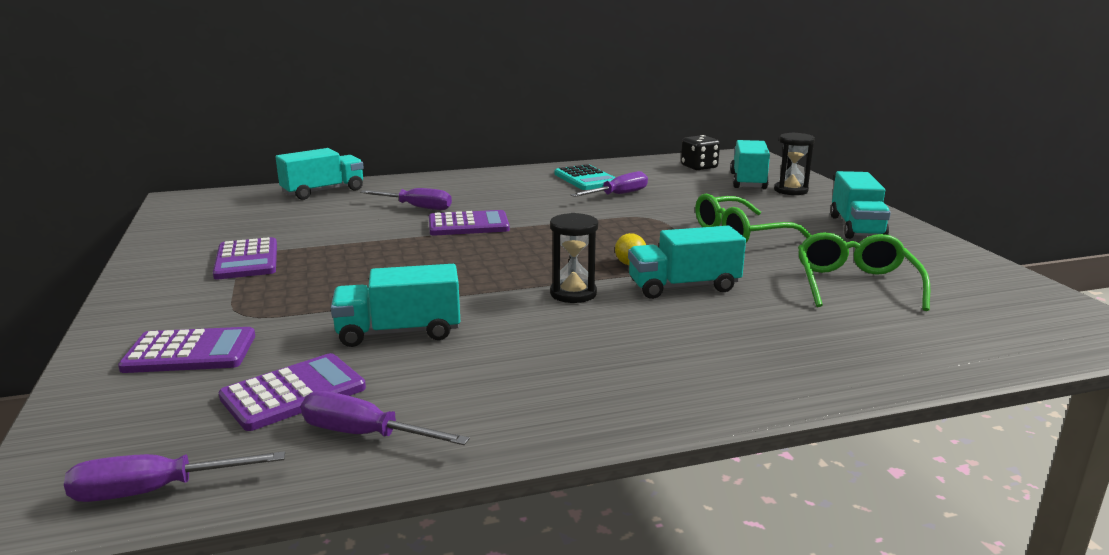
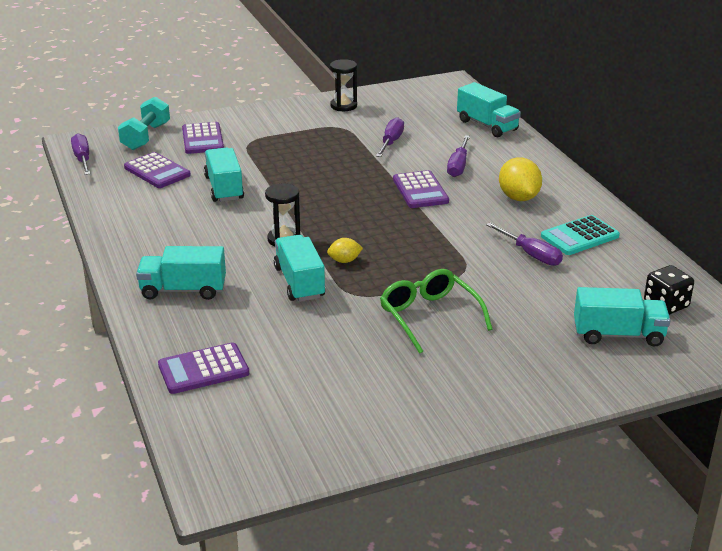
camera: 85 degrees right, 10 degrees up
(115, 411) = (146, 137): none -> turquoise dumbbell
(247, 260) = (332, 127): purple calculator -> purple calculator (203, 369)
(364, 434) = (116, 194): purple screwdriver -> purple screwdriver (391, 142)
(503, 191) = (518, 198): none -> yellow lemon
(790, 190) = (591, 361): black hourglass -> black hourglass (343, 106)
(855, 284) = (311, 364): green glasses -> none
(856, 227) = (467, 388): turquoise truck -> turquoise truck (183, 290)

